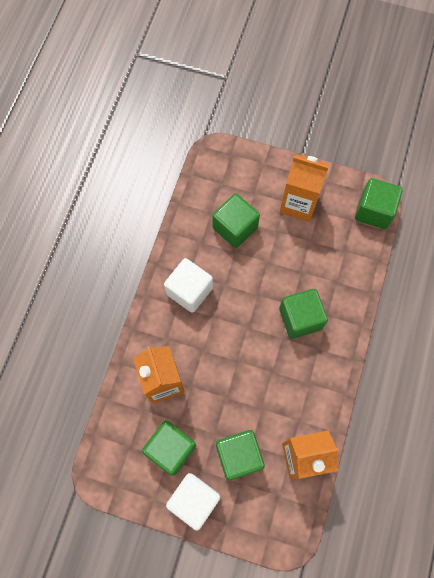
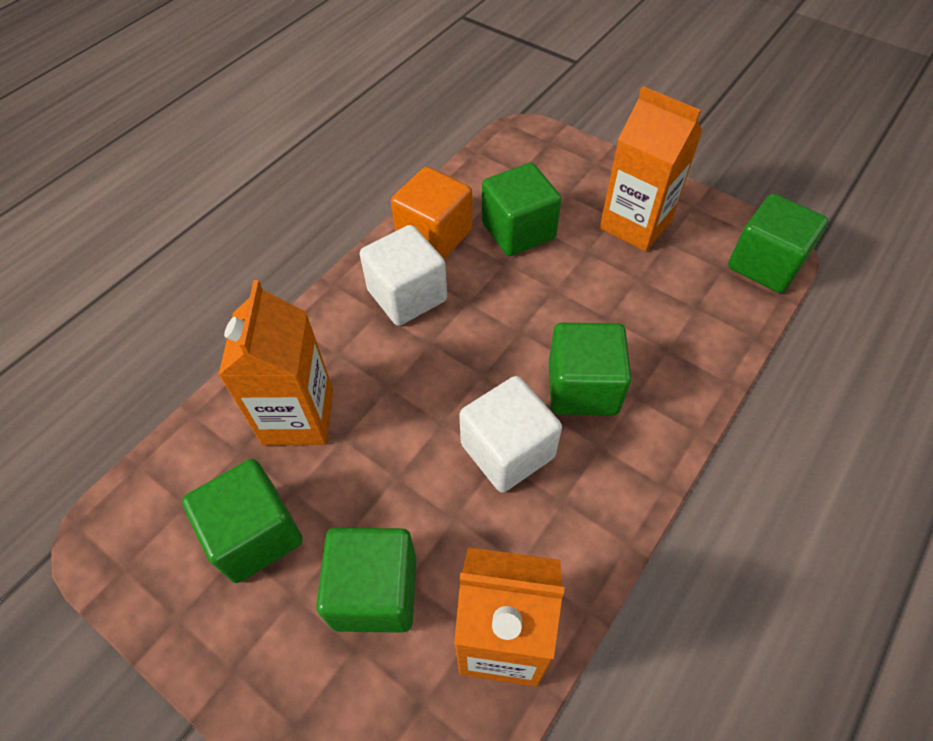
camera: 20 degrees right, 15 degrees down
(189, 245) = (434, 235): none -> orange cube
(194, 500) = (251, 648): white cube -> white cube (507, 450)

